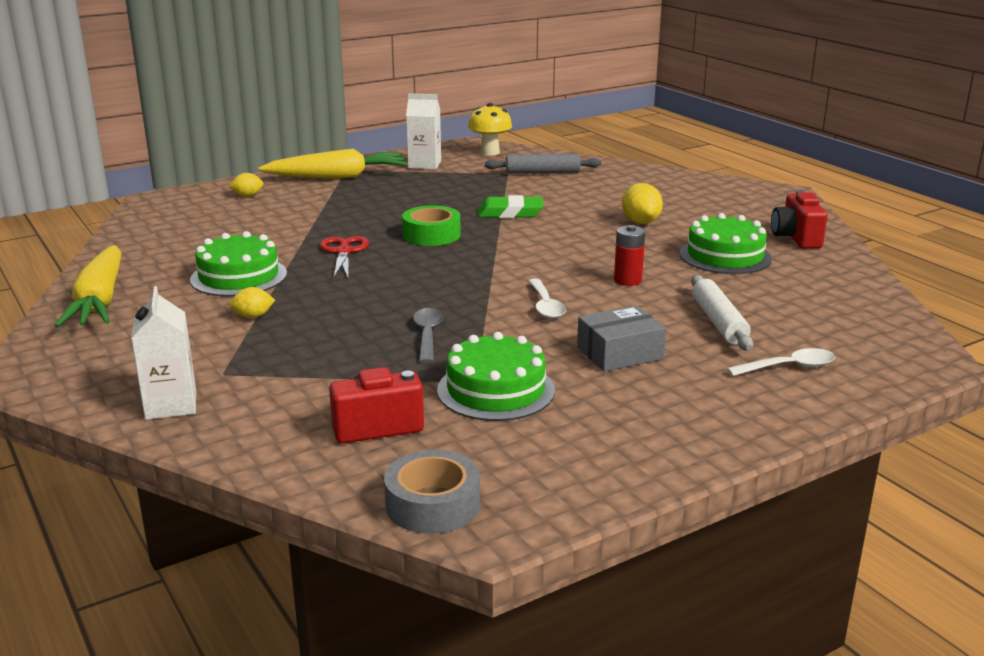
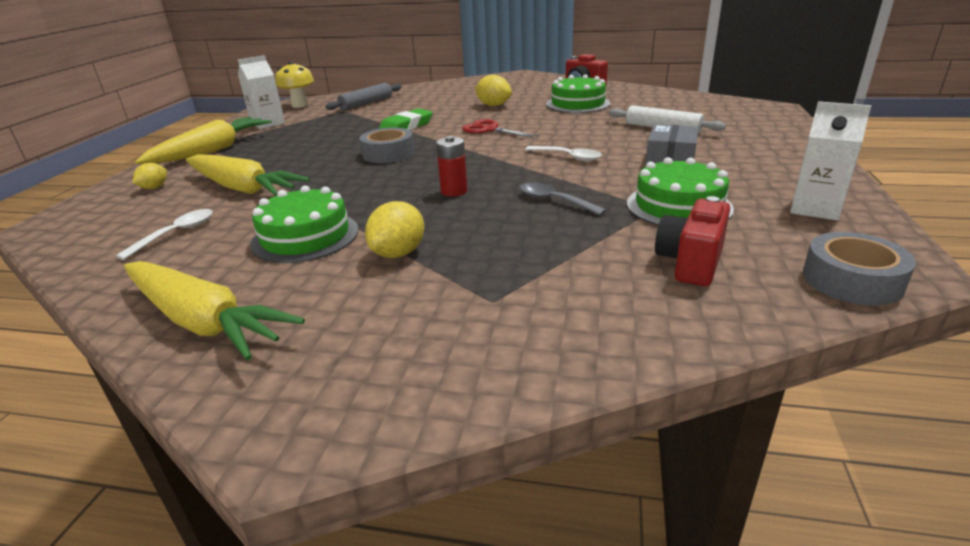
camera: 45 degrees left, 5 degrees up
(171, 405) = (522, 349): white carton -> white carton (815, 208)
(253, 316) = (398, 253): yellow lemon -> yellow lemon, size x1.59
(286, 220) = (242, 188): none -> yellow carrot
(344, 252) = (351, 186): red scissors -> red scissors (489, 130)
(431, 235) = (388, 154): green tape -> grey tape
(627, 280) = (569, 130): red battery -> red battery (454, 191)
(789, 367) = (744, 131): white spoon -> white spoon (176, 233)

